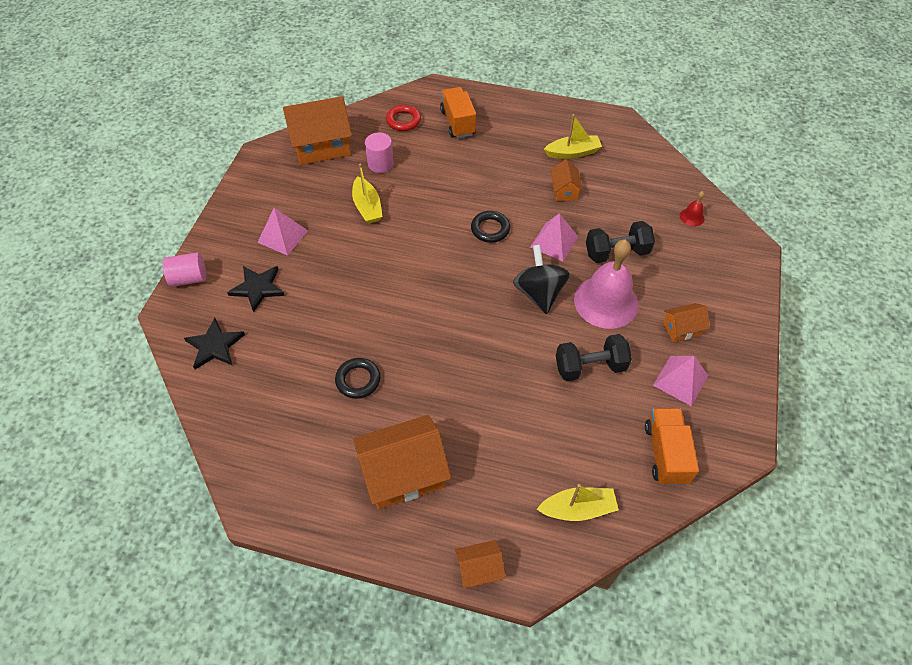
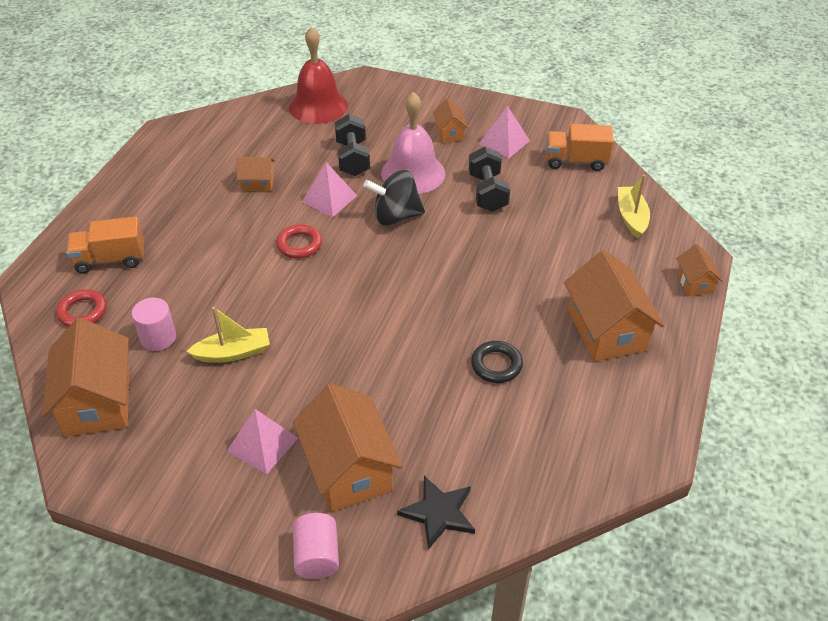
camera: 85 degrees left, 10 degrees down
(258, 288) = (349, 469): black star -> orange house
(490, 229) = (299, 245): black ring -> red ring
(572, 152) = (201, 171): yellow boat -> none
(692, 217) = (318, 106): red bell -> red bell, size x2.40

